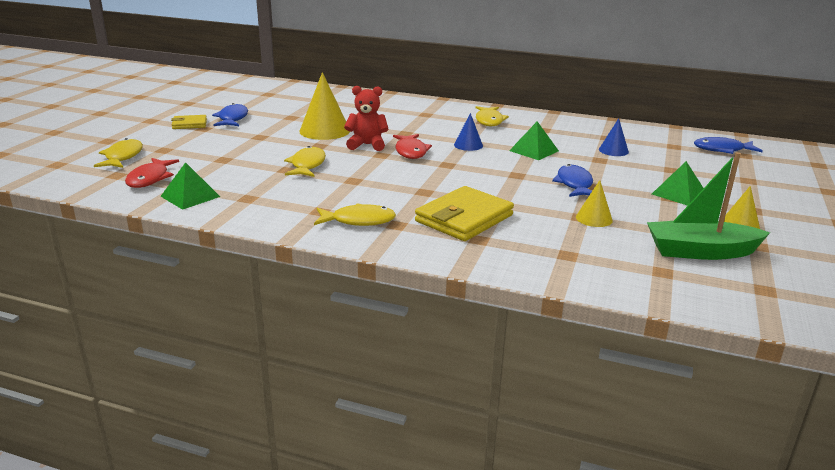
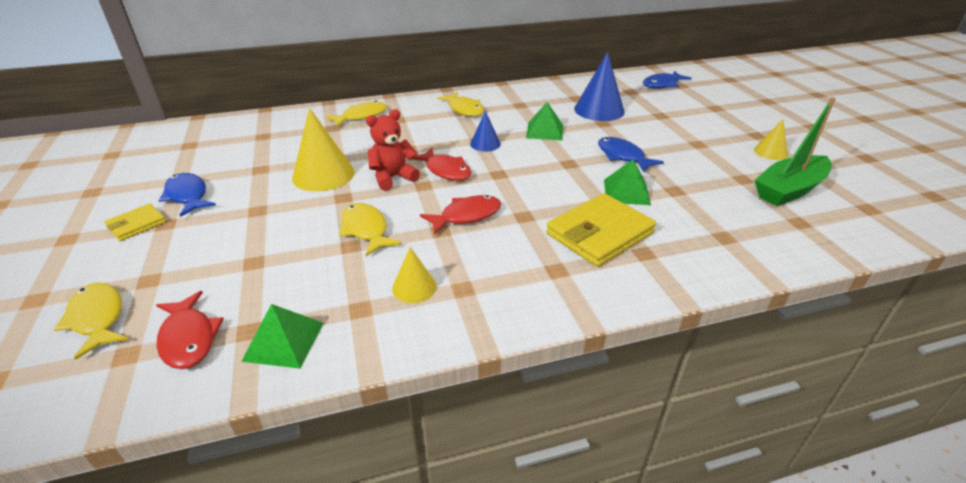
camera: 35 degrees left, 10 degrees up
(359, 221) = (518, 283): yellow fish -> yellow fish (361, 116)
(383, 179) = (466, 216): none -> red fish
(464, 218) = (599, 233): yellow wallet -> yellow wallet turned 45 degrees clockwise
(594, 218) = (685, 188): yellow cone -> yellow cone (414, 287)
(613, 150) = (599, 110): blue cone -> blue cone, size x1.82
(679, 194) = (698, 138): green pyramid -> green pyramid (626, 192)

